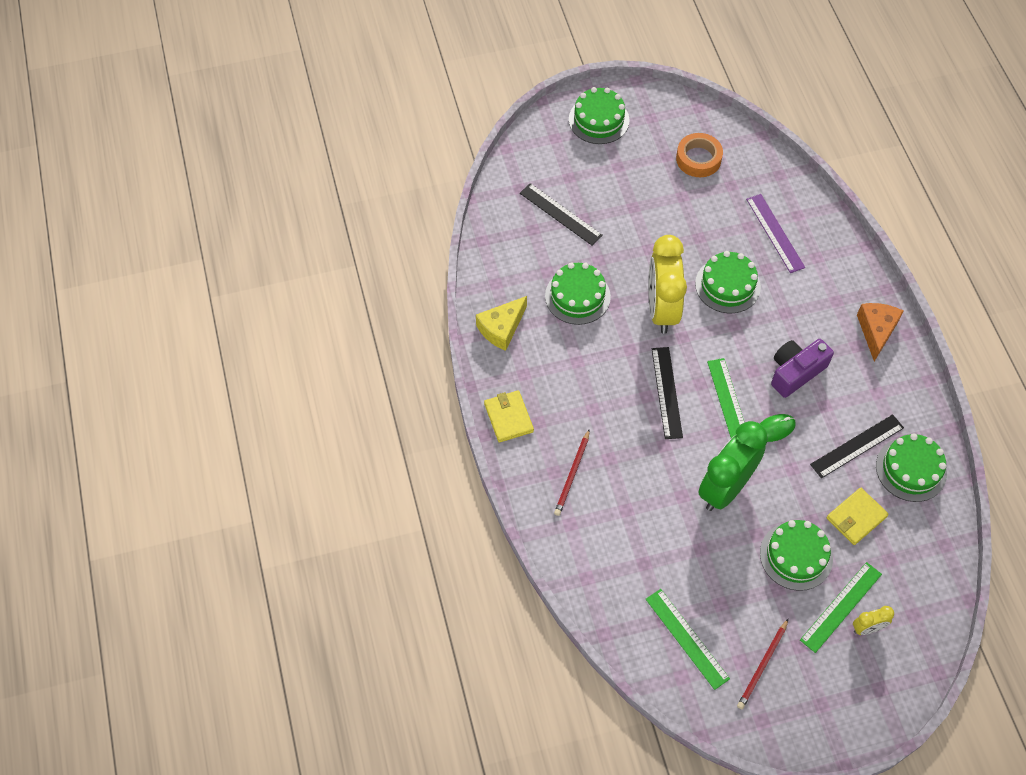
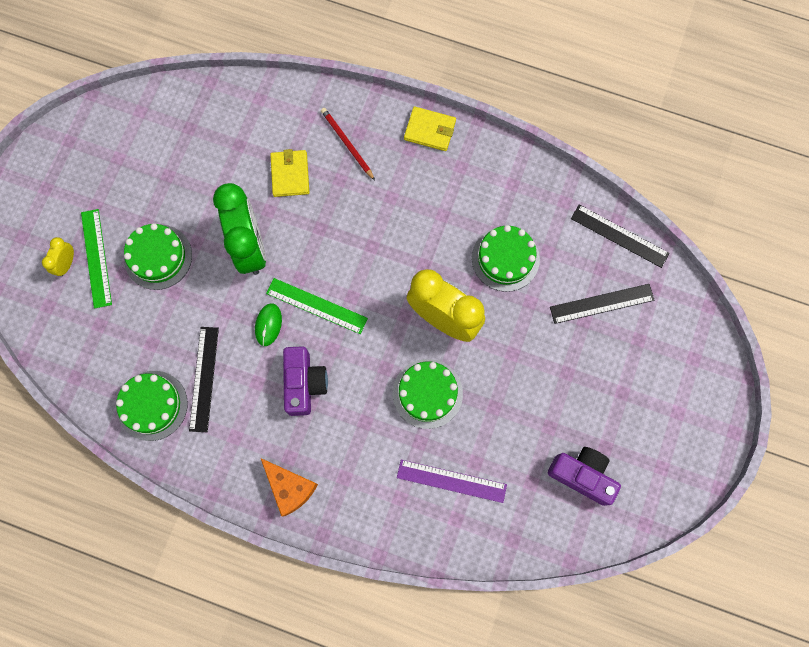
camera: 125 degrees right, 15 degrees up
(501, 328) = (516, 178): yellow cheese -> none
(599, 120) = (690, 415): green cake -> none
(666, 392) = (363, 264): black ruler -> black ruler (619, 235)
(687, 638) = (162, 134): green ruler -> none
(698, 159) = (582, 475): orange tape -> purple camera
(762, 665) = (103, 170): red pencil -> none
(856, 517) = (150, 327): yellow wallet -> yellow wallet (290, 174)

